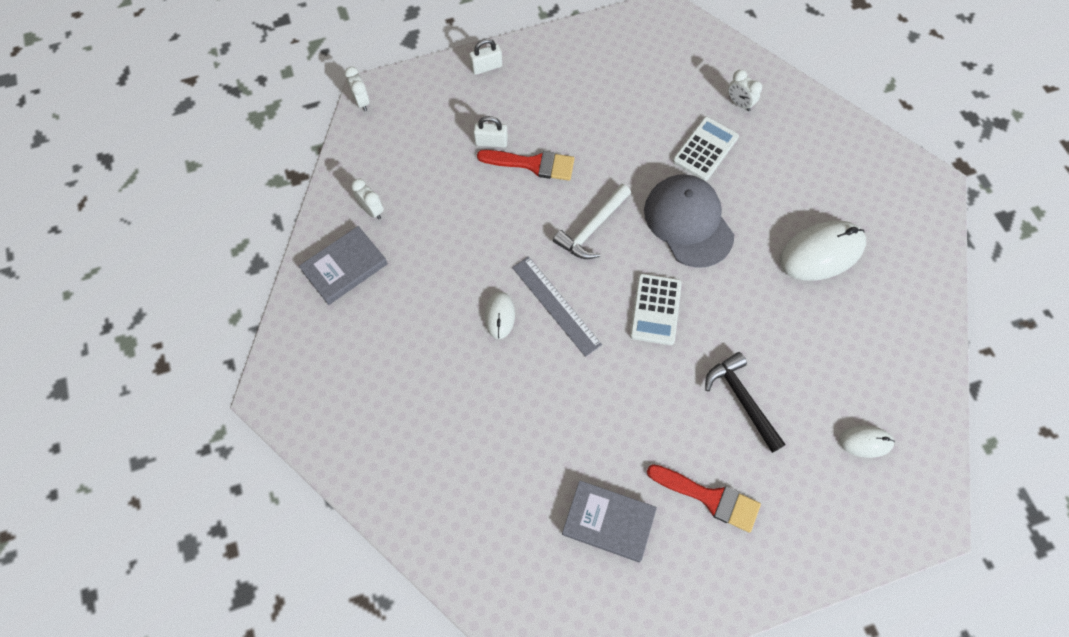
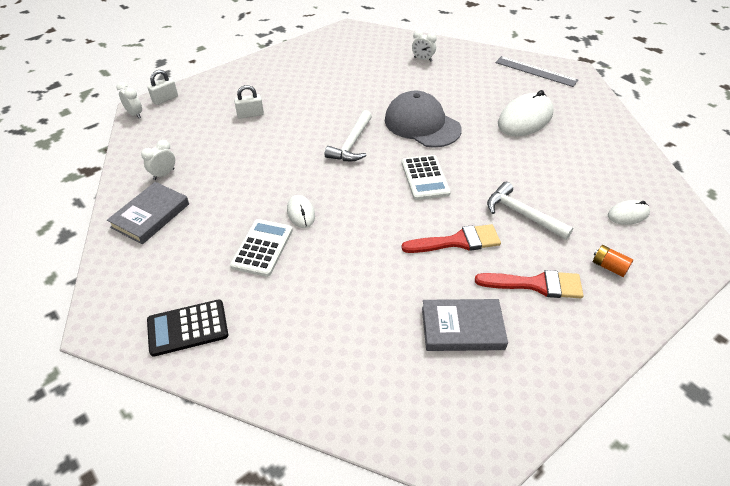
camera: 20 degrees left, 20 degrees down
(347, 426) = (188, 328): none -> black calculator
(372, 210) = (164, 174): white clock -> white clock turned 75 degrees counterclockwise
(486, 67) = (230, 77): white padlock -> white padlock (165, 99)
(533, 164) = (288, 119): red brush -> red brush (457, 241)
(556, 305) = (345, 195): grey ruler -> grey ruler (536, 71)
(705, 149) = (412, 85): white calculator -> white calculator (262, 248)
(742, 400) = (522, 214): black hammer -> white hammer
(801, 504) = (609, 267): none -> orange battery

